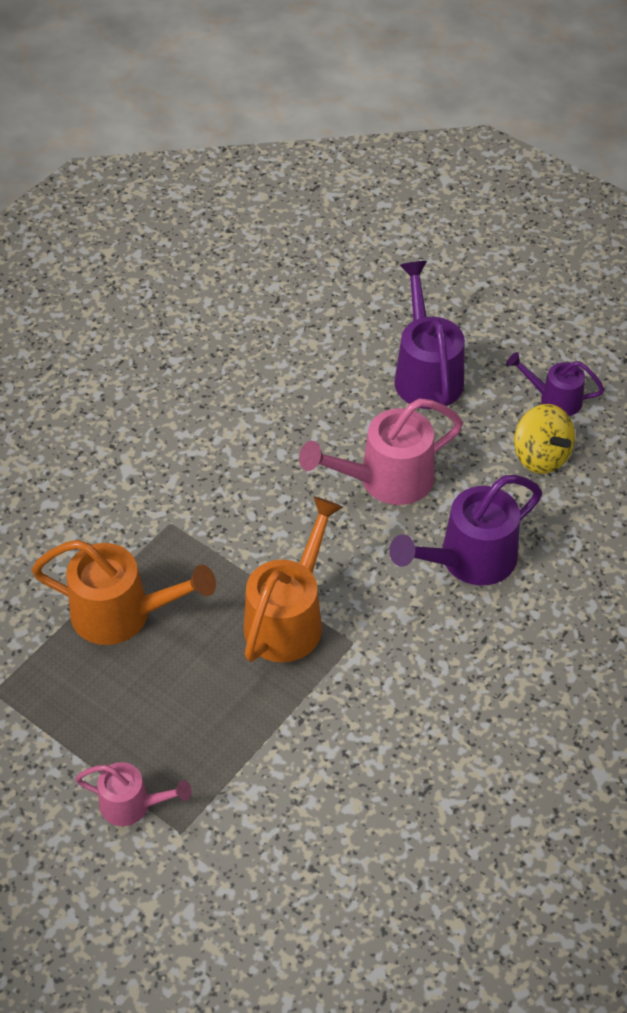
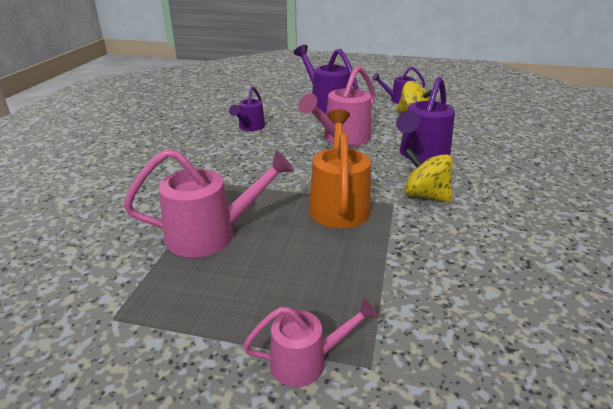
camera: 25 degrees left, 20 degrees down
(123, 614) = (212, 234): orange watering can -> pink watering can
(271, 402) = (249, 127): none -> purple watering can
(404, 643) = (425, 195): none -> yellow spinning top

